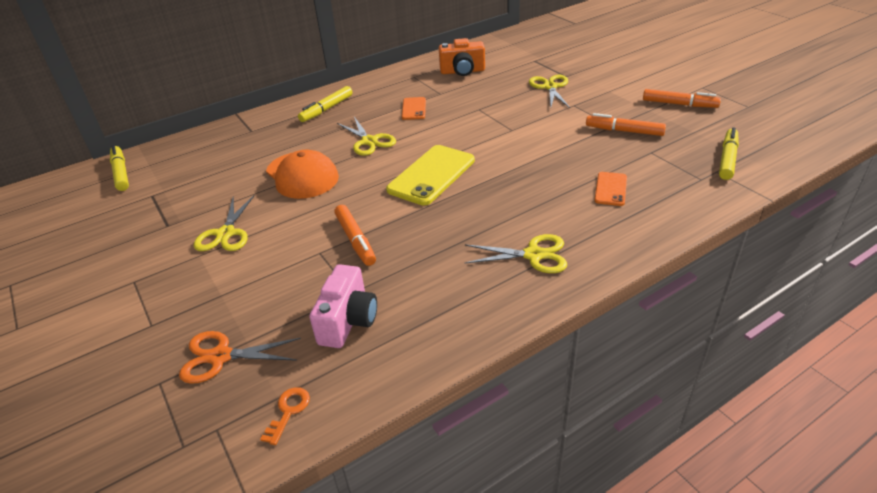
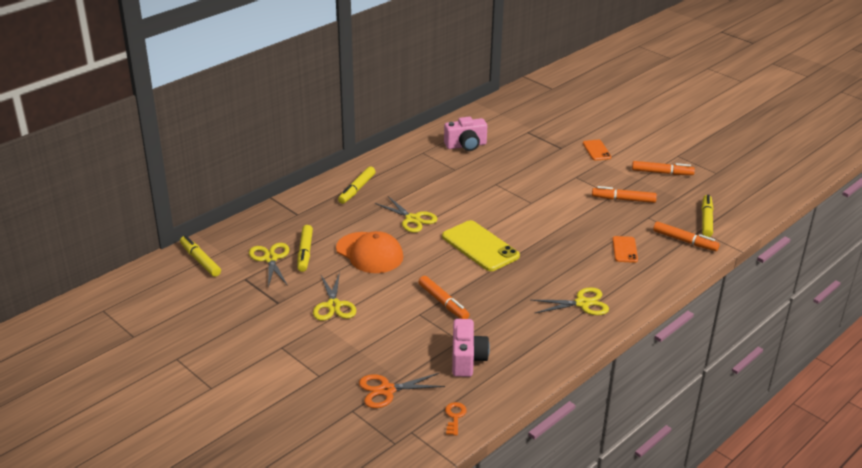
camera: 15 degrees left, 5 degrees down
(233, 171) = (305, 252): none -> yellow marker
(414, 109) = (437, 186): orange phone -> orange phone (596, 150)
(431, 175) = (480, 246): yellow phone -> yellow phone turned 60 degrees counterclockwise
(462, 71) = (466, 145): orange camera -> pink camera
(550, 87) = (550, 160): yellow scissors -> yellow scissors (270, 259)
(693, 183) = (685, 241): none -> orange marker

